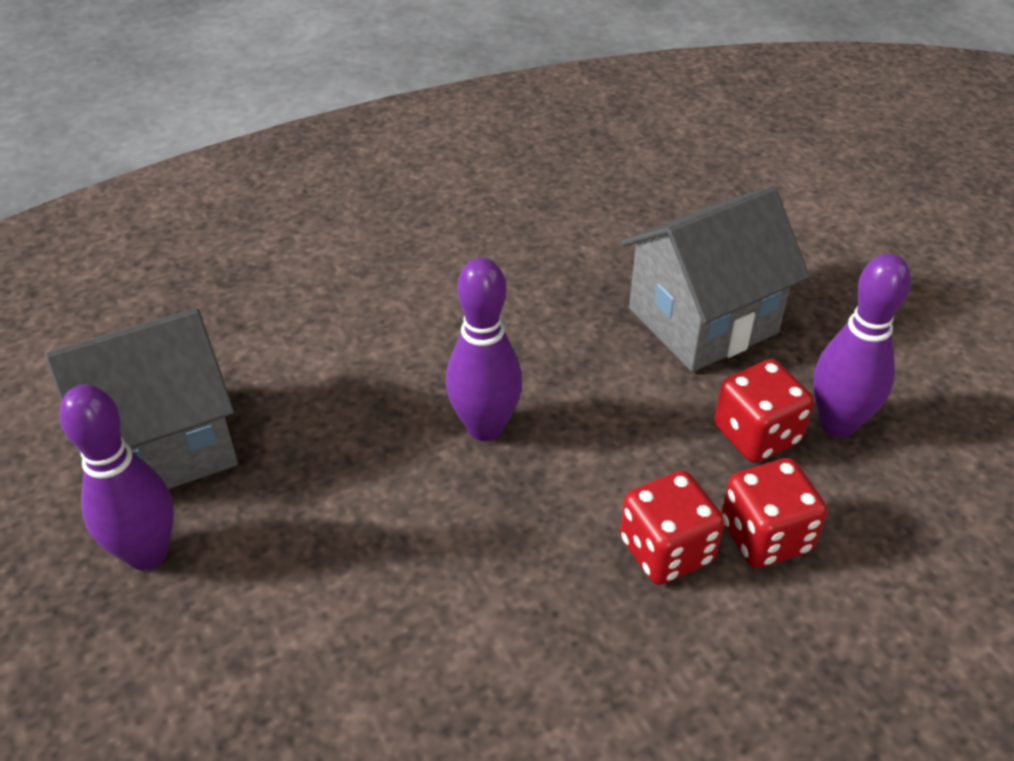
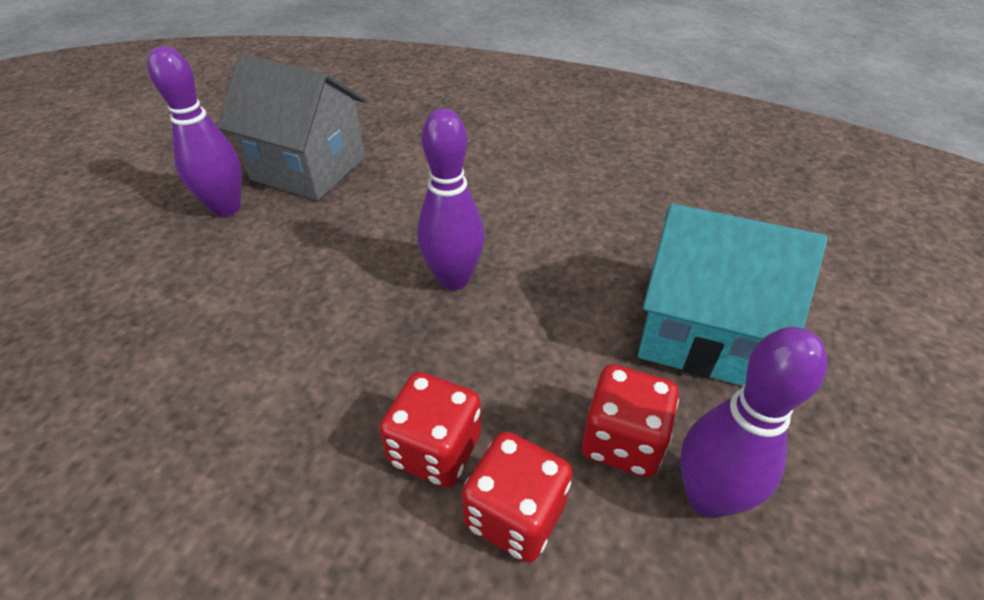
camera: 50 degrees right, 0 degrees up
(702, 320) = (701, 332): grey house -> turquoise house

